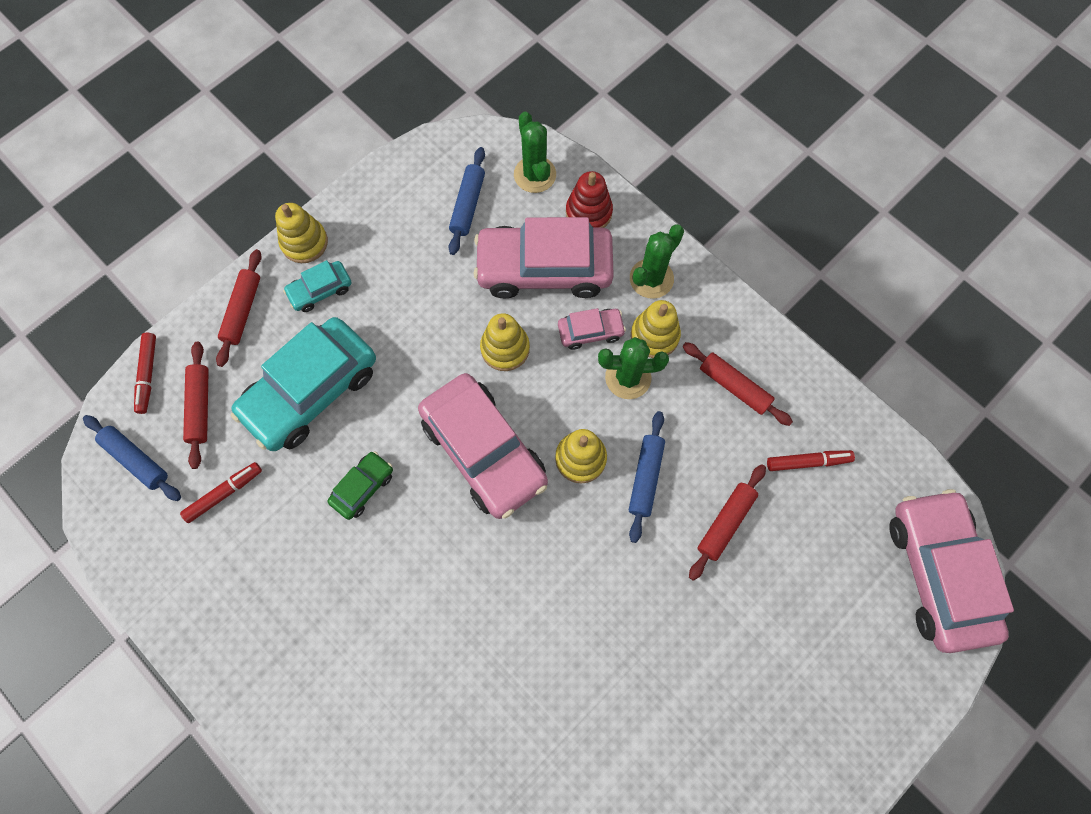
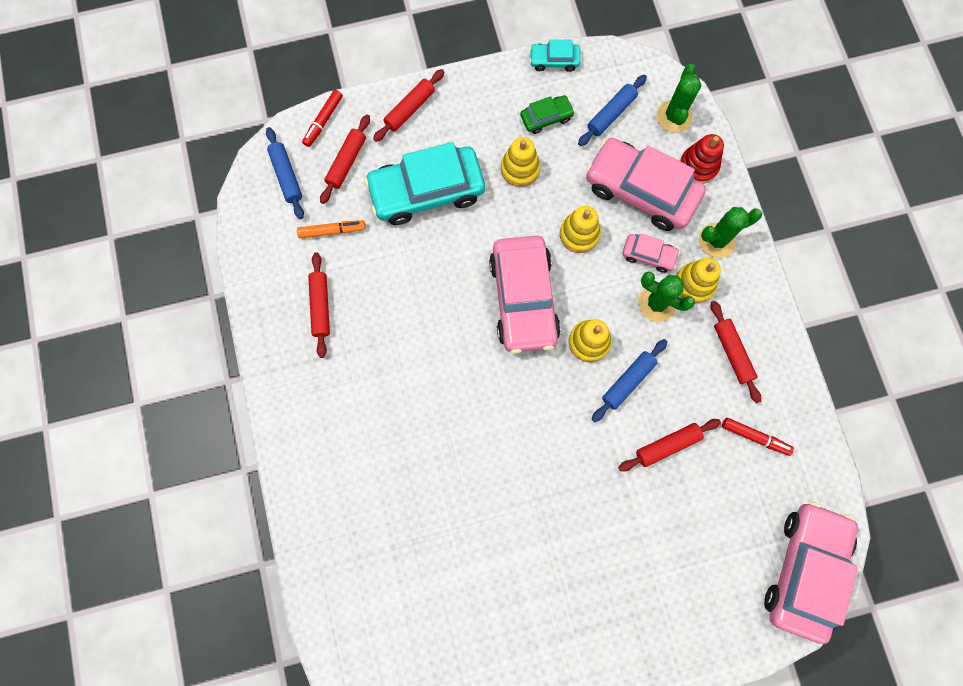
camera: 30 degrees right, 5 degrees up
(224, 493) = (332, 231): red marker -> orange marker
(257, 588) = (321, 306): none -> red rolling pin
(304, 242) = (478, 81): yellow stacking toy -> yellow stacking toy (520, 169)
(320, 290) = (471, 122): turquoise car -> turquoise car (554, 60)
(363, 487) = (426, 278): green car -> green car (546, 118)

